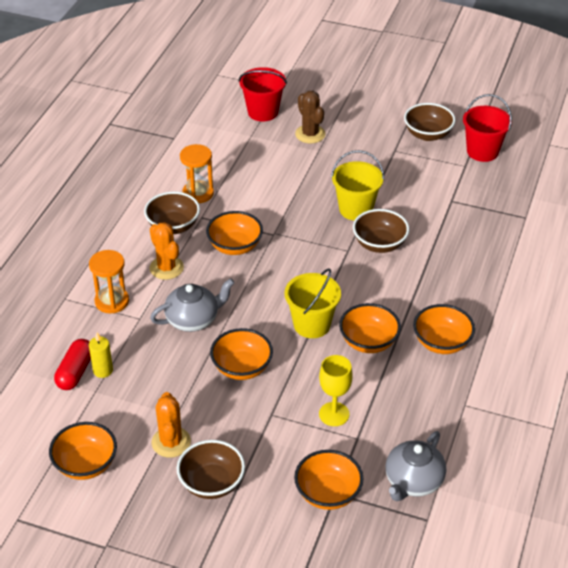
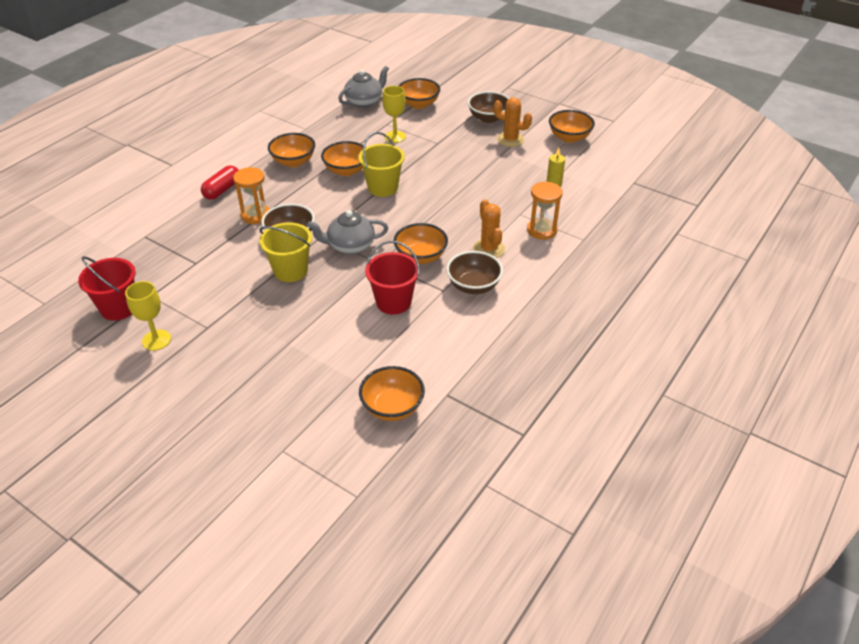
camera: 165 degrees left, 0 degrees up
(75, 372) = (575, 187): red capsule -> red capsule (222, 190)
(171, 442) = (510, 139): orange cactus -> orange cactus turned 75 degrees counterclockwise
(193, 319) = (475, 206): grey teapot -> grey teapot (350, 246)
(198, 193) = (439, 316): orange hourglass -> orange hourglass (256, 215)
(242, 368) = (448, 170): orange bowl -> orange bowl (392, 407)
(263, 112) = (324, 412): red bucket -> red bucket (393, 302)
(310, 134) = (285, 367): brown cactus -> none
(428, 134) = (156, 340): brown bowl -> yellow goblet

